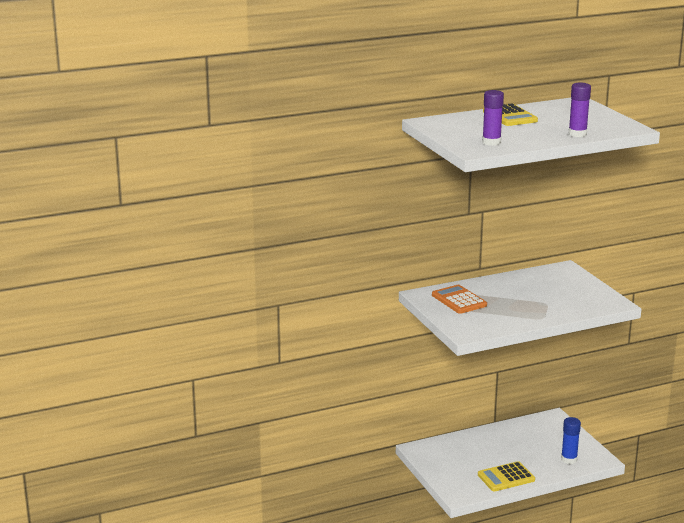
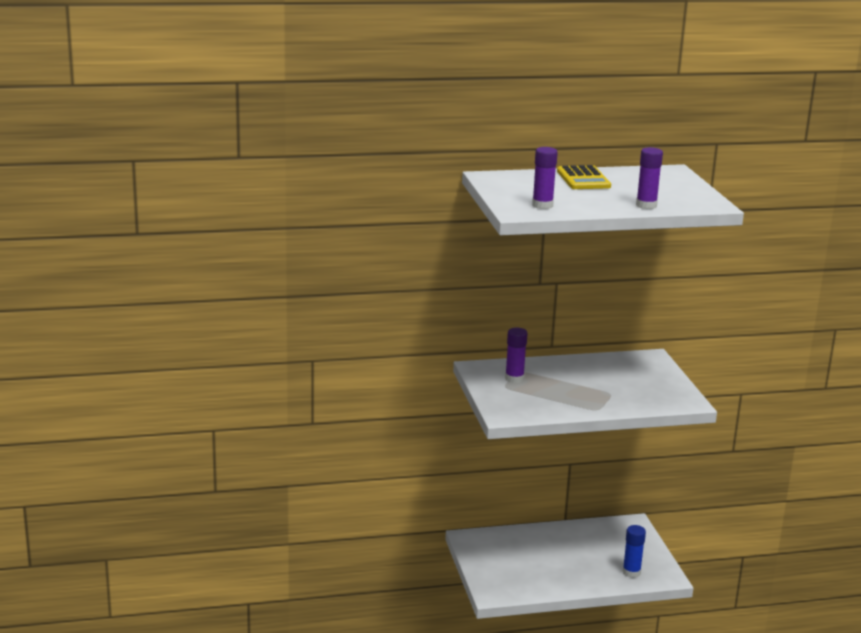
camera: 10 degrees right, 0 degrees up
(459, 300) = (514, 378): orange calculator -> purple glue stick
(506, 477) = (552, 582): yellow calculator -> none

